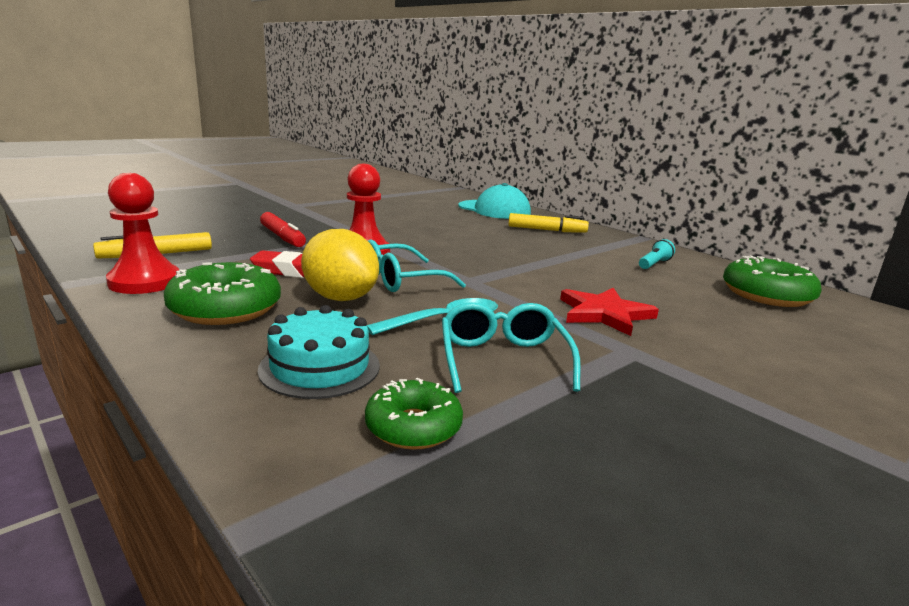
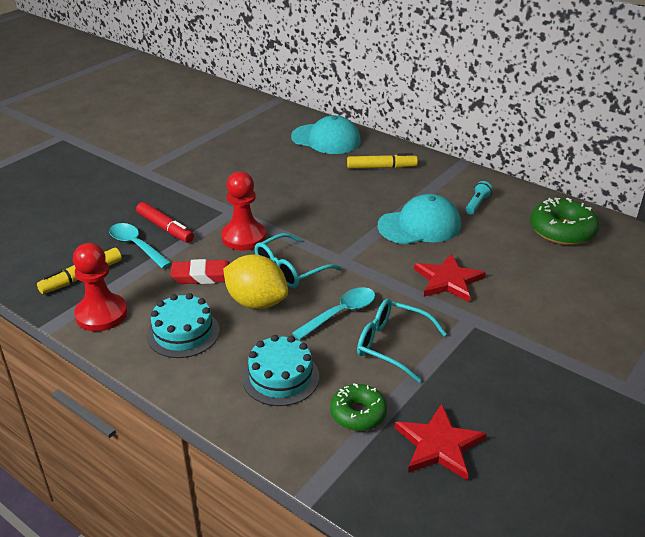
camera: 10 degrees left, 15 degrees up
(225, 309) = (183, 333): green donut -> turquoise cake
(239, 243) = (136, 246): none -> turquoise spoon
(503, 359) = (391, 344): turquoise glasses -> turquoise glasses turned 45 degrees counterclockwise
(539, 495) = (438, 445): none -> red star
(578, 270) = (419, 225): none -> turquoise cap

